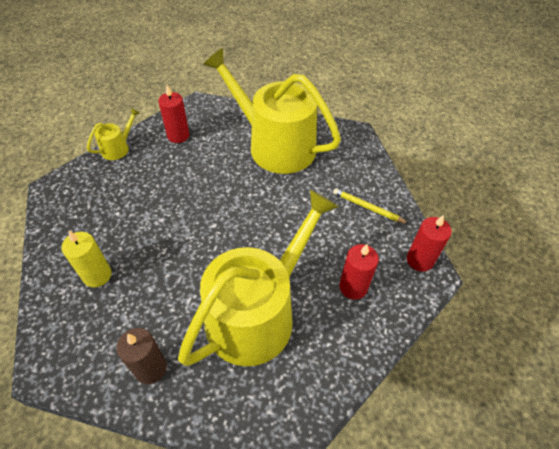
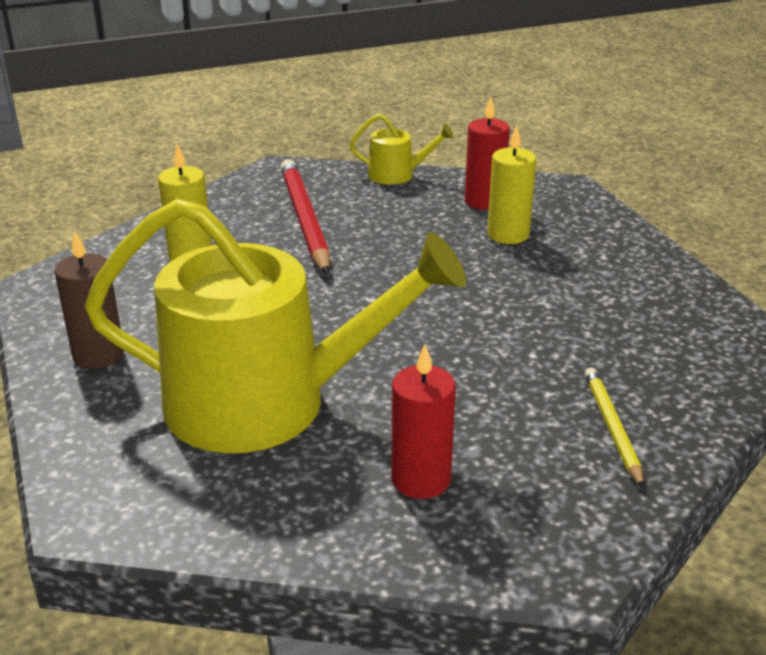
camera: 55 degrees right, 20 degrees down
(117, 207) = (305, 220): none -> red pencil
(213, 147) = (508, 234): none -> yellow candle
(275, 145) = (596, 280): yellow watering can -> none
(419, 260) = (580, 540): red candle -> none

